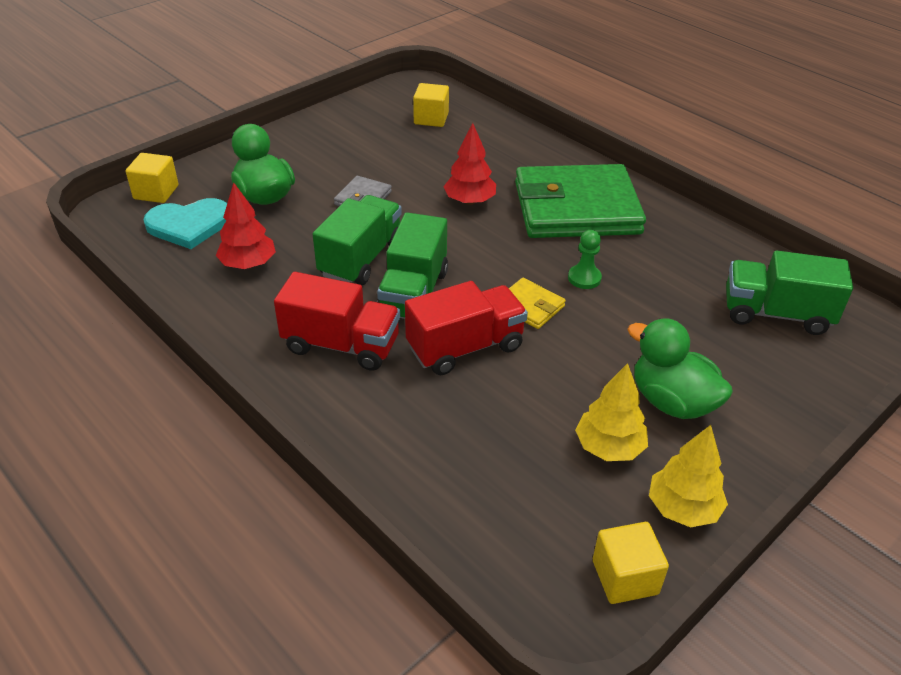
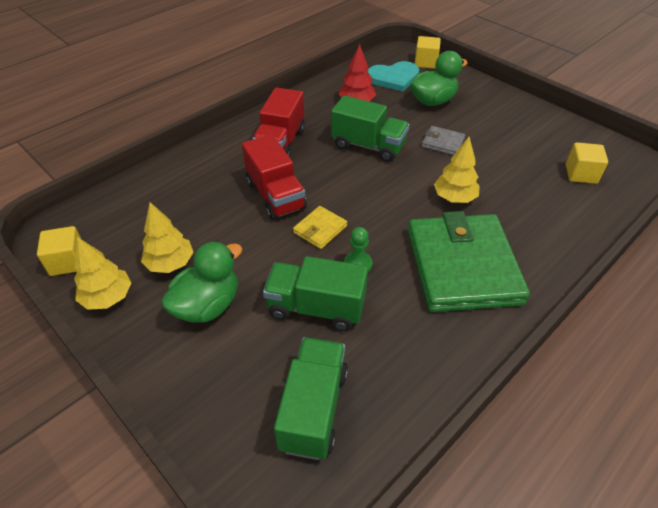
camera: 90 degrees right, 5 degrees up
(189, 225) = (393, 78): turquoise heart -> turquoise heart turned 90 degrees counterclockwise
(413, 293) = (332, 171): green truck -> green truck (316, 308)
(469, 201) = (454, 198): red tree -> yellow tree

